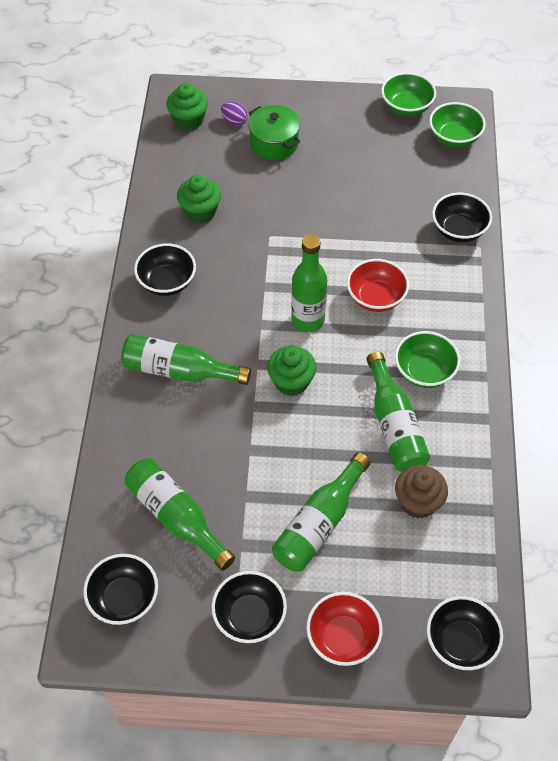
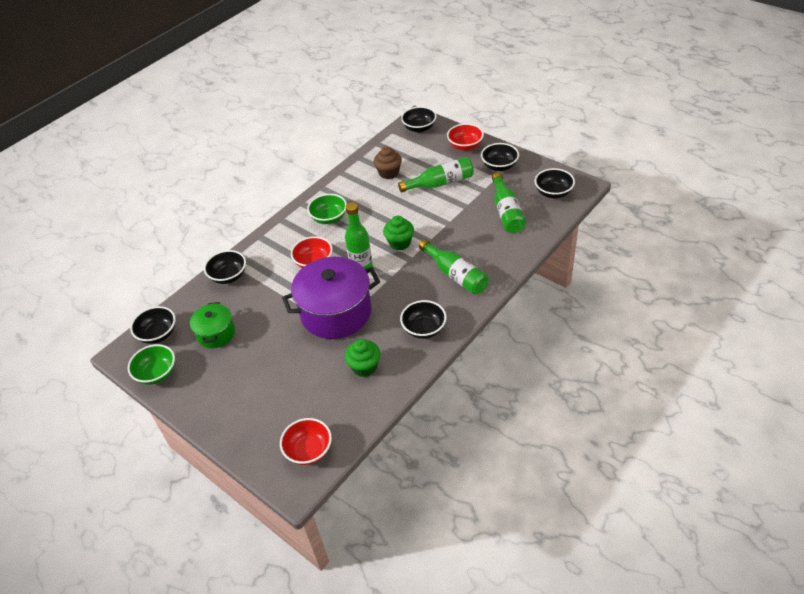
camera: 140 degrees left, 10 degrees down
(188, 120) = (308, 450): green cupcake -> red bowl
(234, 121) = (277, 429): purple egg -> none
(274, 143) = (269, 394): green pot -> green pot (216, 333)
(286, 251) = (336, 312): none -> purple pot
(394, 425) = (368, 203): green bottle -> none
(454, 138) = (158, 334): green bowl -> black bowl

